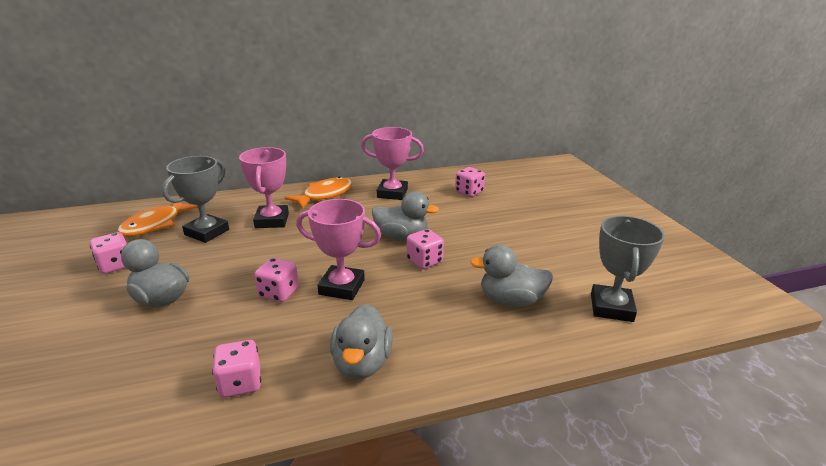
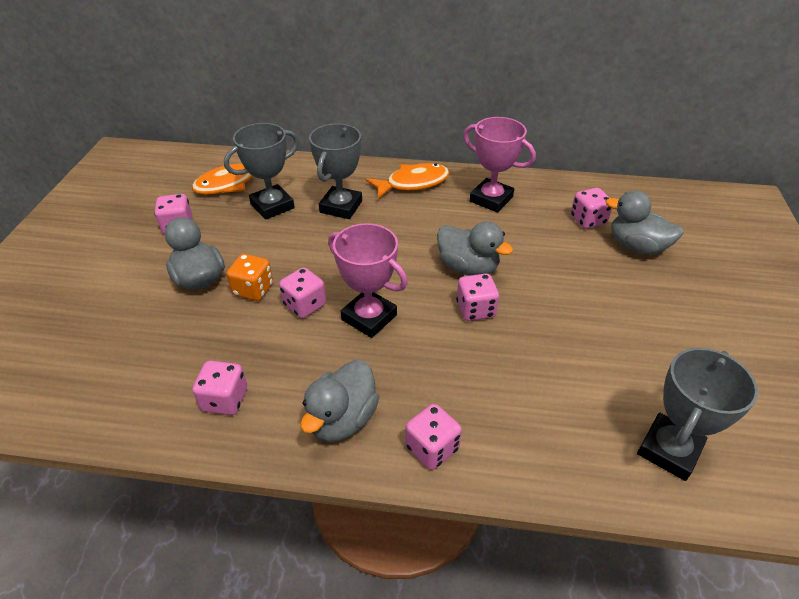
camera: 25 degrees right, 15 degrees up
(222, 294) = (253, 289): none -> orange dice
(272, 220) = (341, 207): pink trophy -> grey trophy
(449, 359) = (432, 448): none -> pink dice
(510, 300) = (545, 396): grey duck -> grey duck (636, 246)

